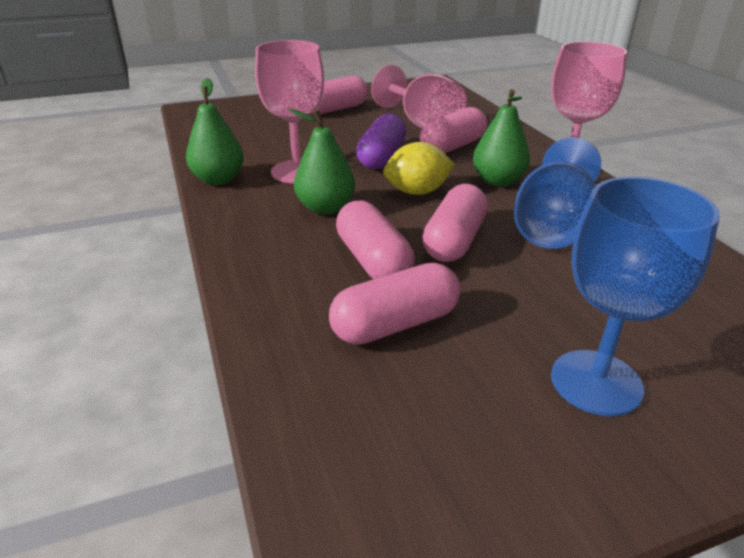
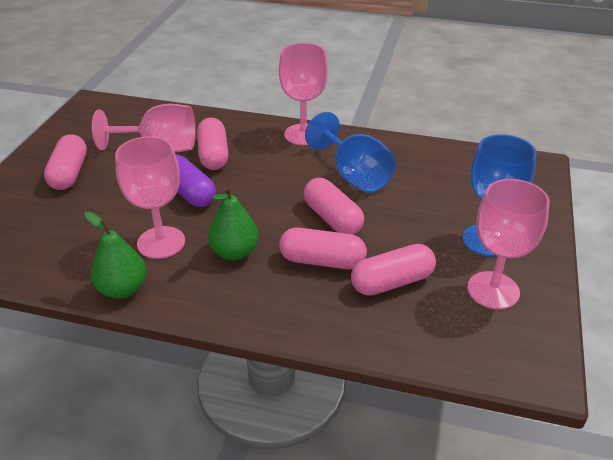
camera: 55 degrees left, 5 degrees up
(395, 324) = (392, 282): pink capsule -> pink capsule turned 60 degrees clockwise
(417, 192) = (258, 202): yellow lemon -> none
(490, 431) = (493, 290): none -> pink goblet
(498, 181) = (282, 164): green pear -> none

